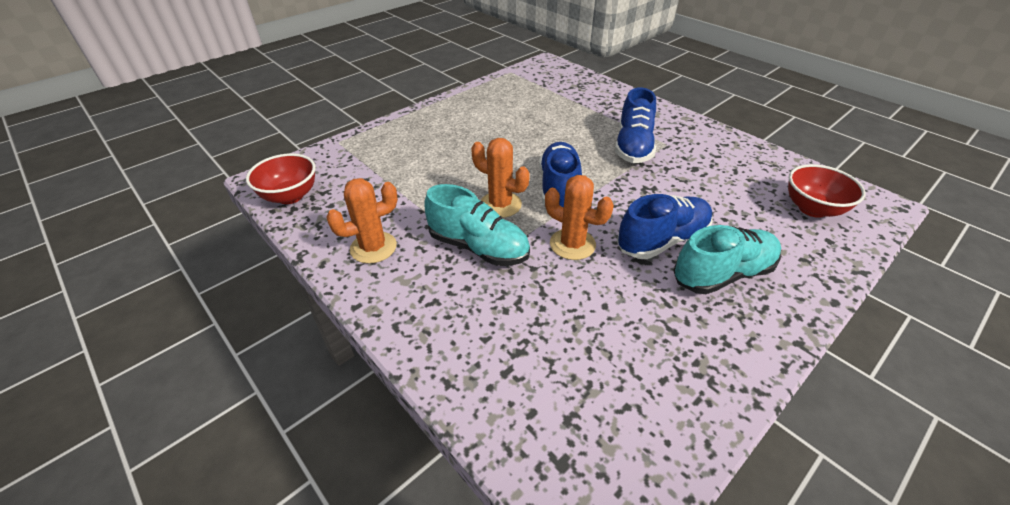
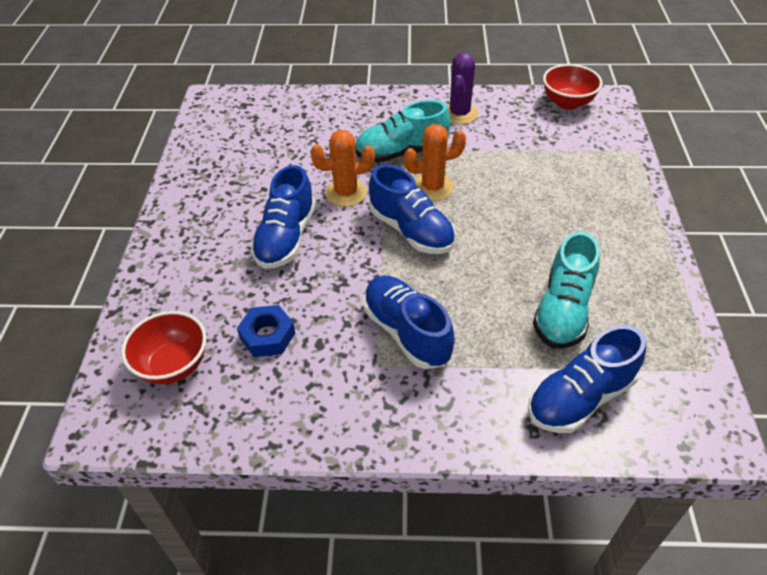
camera: 135 degrees right, 5 degrees up
(373, 247) = (459, 114): orange cactus -> purple cactus
(580, 91) = (580, 397): none -> blue shoe
(722, 274) = (223, 239): turquoise shoe -> turquoise shoe (563, 310)
(728, 189) = (267, 336): none -> blue nut

